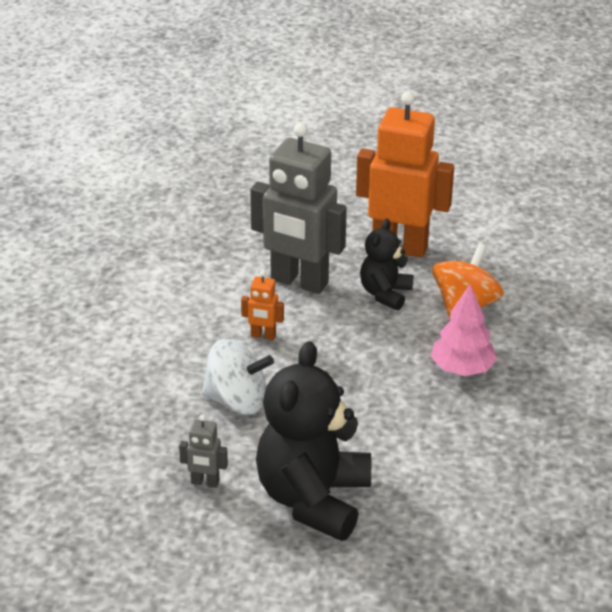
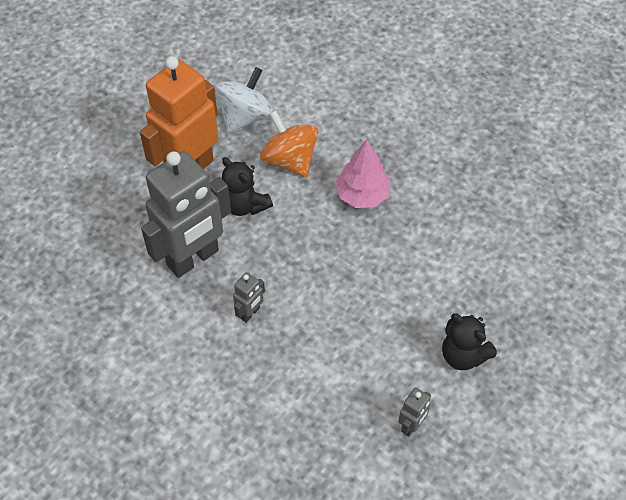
camera: 65 degrees left, 20 degrees up
(237, 401) = (324, 365): white spinning top -> white spinning top (245, 116)
(263, 336) = (250, 313): orange robot -> grey robot
(313, 499) = (463, 355): black teddy bear -> black teddy bear, size x0.54

